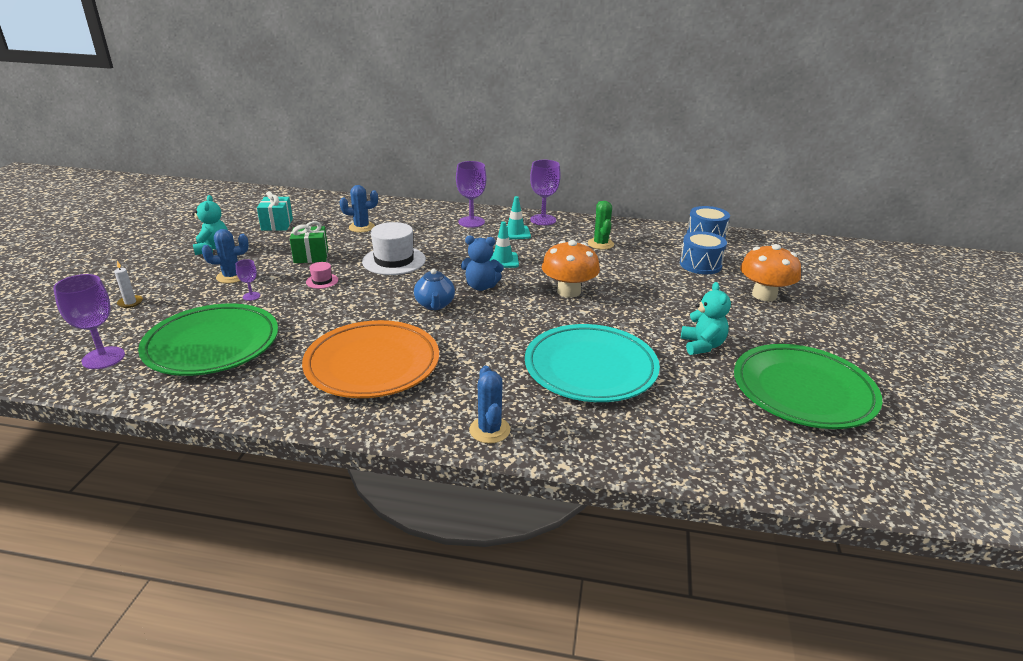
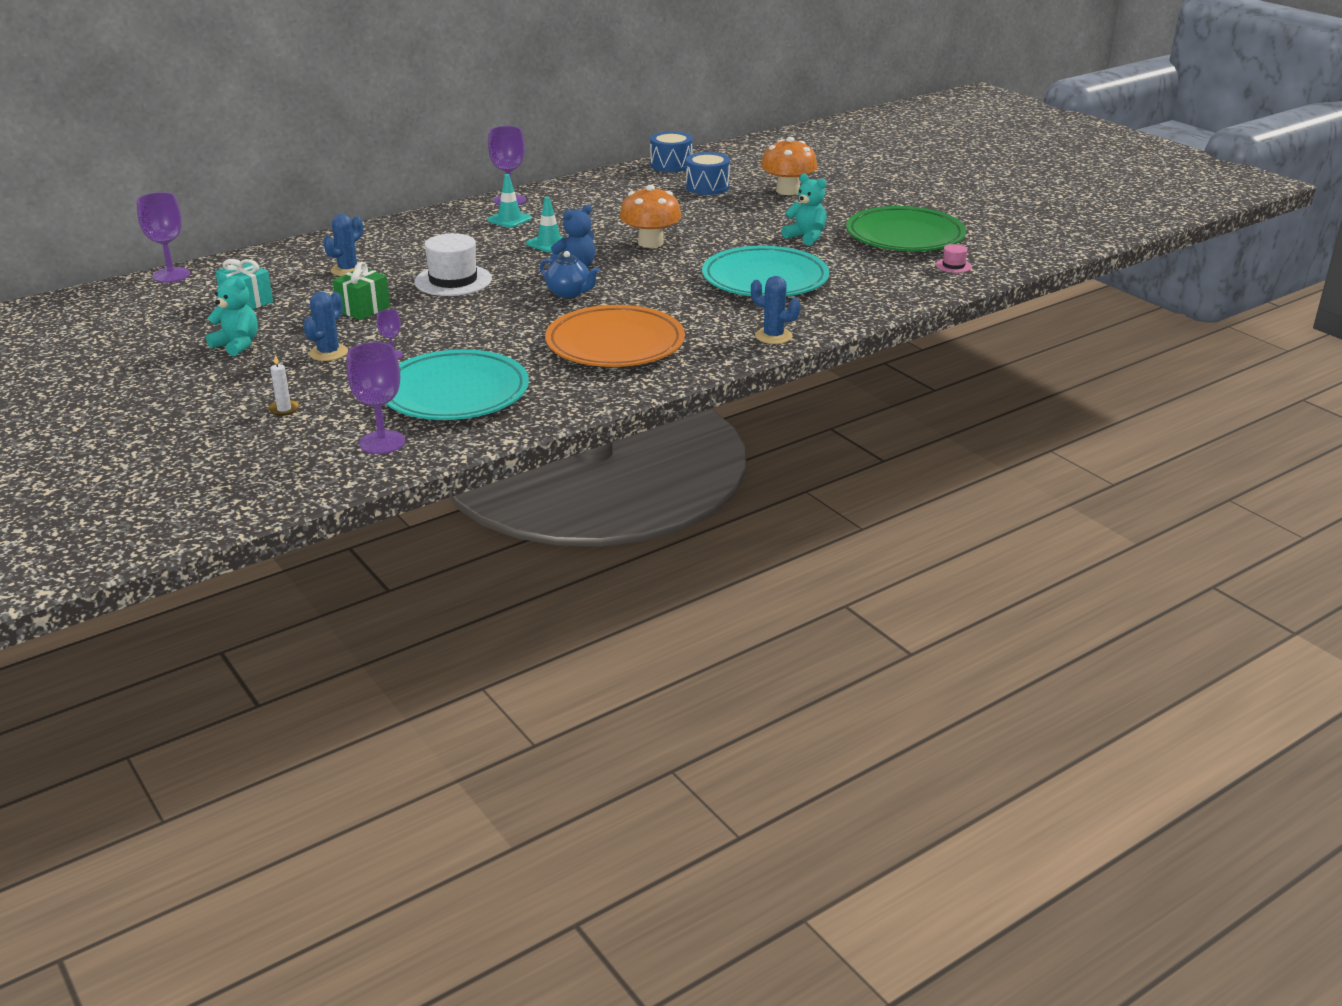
camera: 45 degrees left, 0 degrees up
(212, 345) = (455, 393): green plate -> turquoise plate
(322, 281) = (427, 319): pink hat -> pink hat (953, 266)
(471, 222) = (447, 226): purple goblet -> purple goblet (171, 275)
(600, 244) = (601, 201): green cactus -> none

